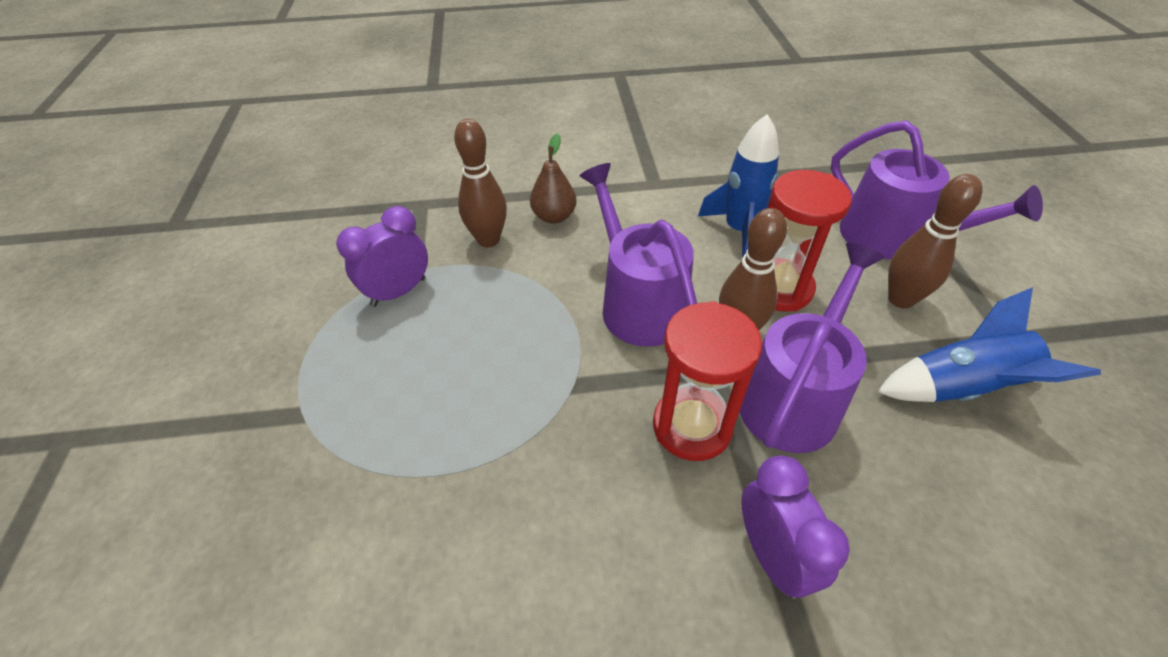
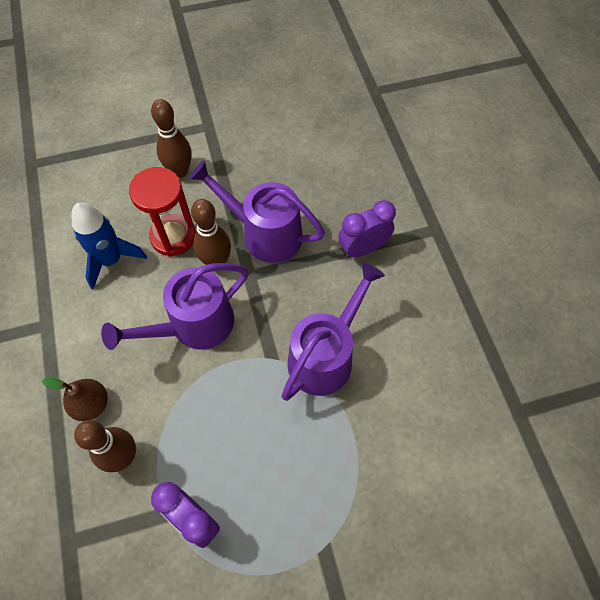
camera: 100 degrees left, 15 degrees up
(692, 426) = (293, 287): red hourglass -> none
(891, 239) = (120, 167): purple watering can -> purple watering can (325, 356)
(961, 388) = (247, 154): blue rocket -> none

